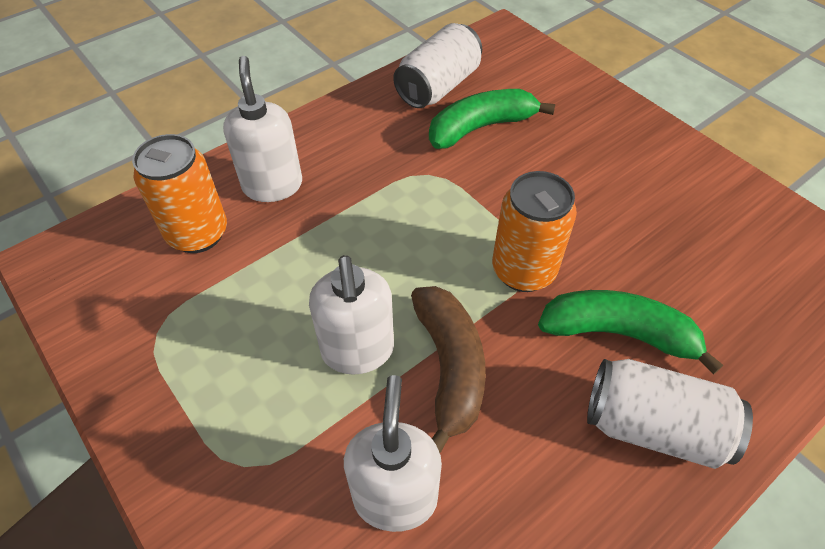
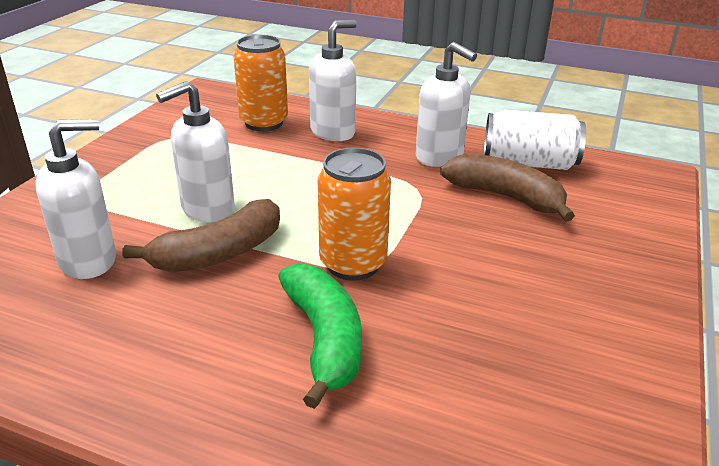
camera: 60 degrees right, 20 degrees down
(386, 133) = (439, 157): none -> white soap dispenser
(481, 127) = (505, 197): green banana -> brown banana
(653, 426) = (225, 388): white can -> none

